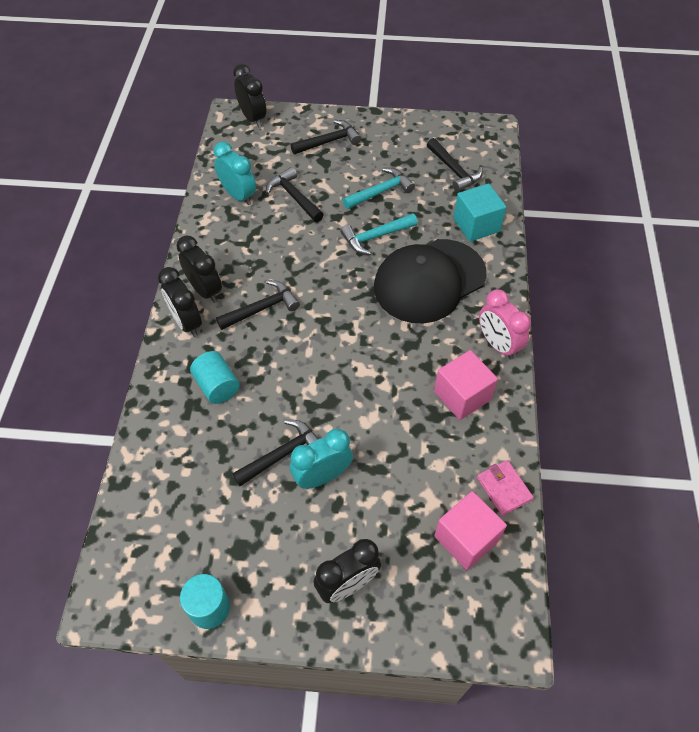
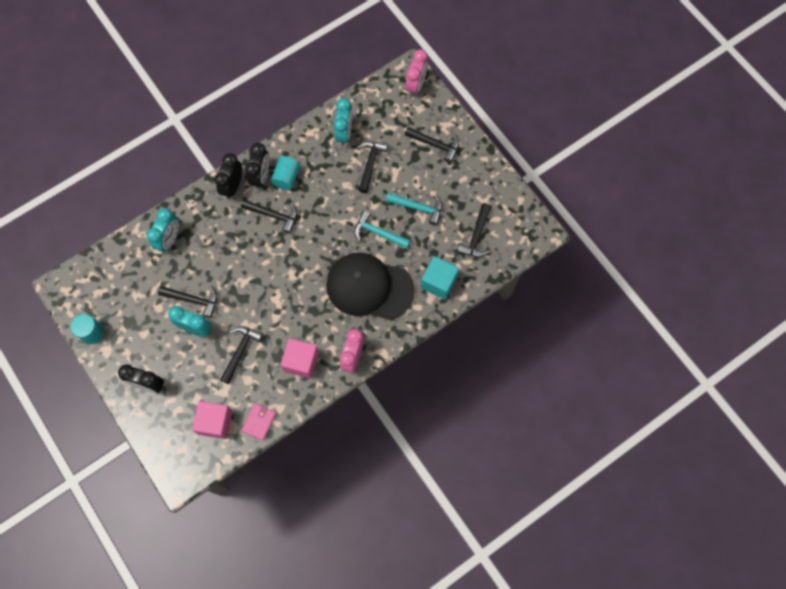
camera: 50 degrees right, 15 degrees up
(181, 427) = (170, 240): none -> turquoise clock
(217, 386) = (207, 235): turquoise cylinder -> turquoise cylinder (286, 178)
(253, 118) = (416, 85): black clock -> pink clock
(395, 447) = (241, 351): none -> black hammer

